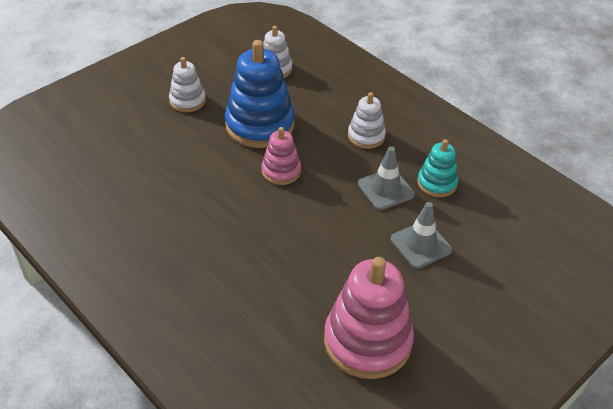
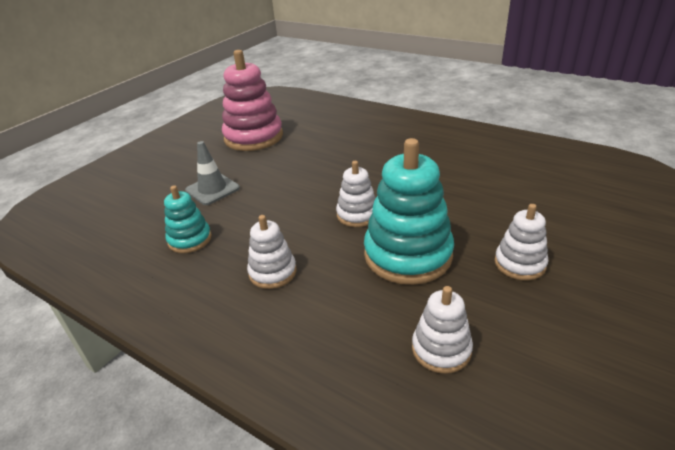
camera: 170 degrees right, 10 degrees down
(260, 125) = (408, 255): blue stacking toy -> turquoise stacking toy
(281, 171) = (357, 215): pink stacking toy -> white stacking toy
(385, 189) = (245, 222): grey traffic cone -> none

